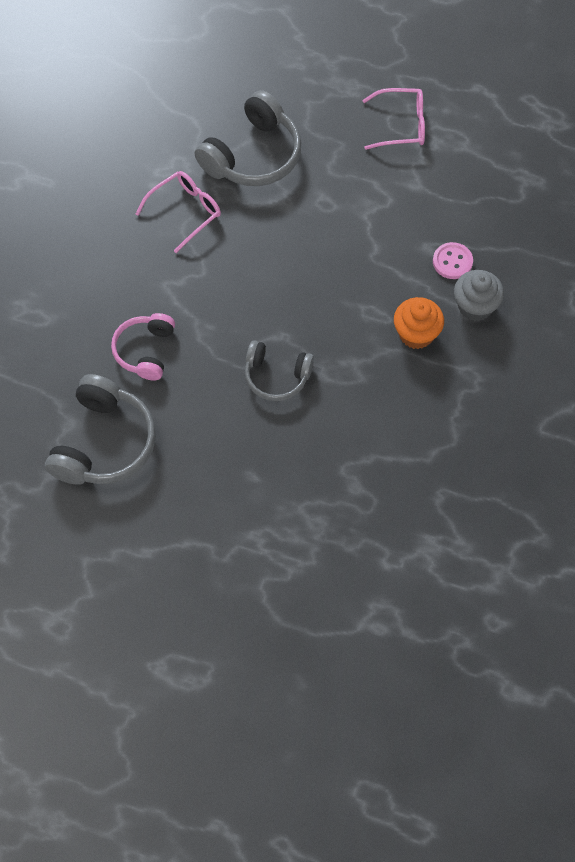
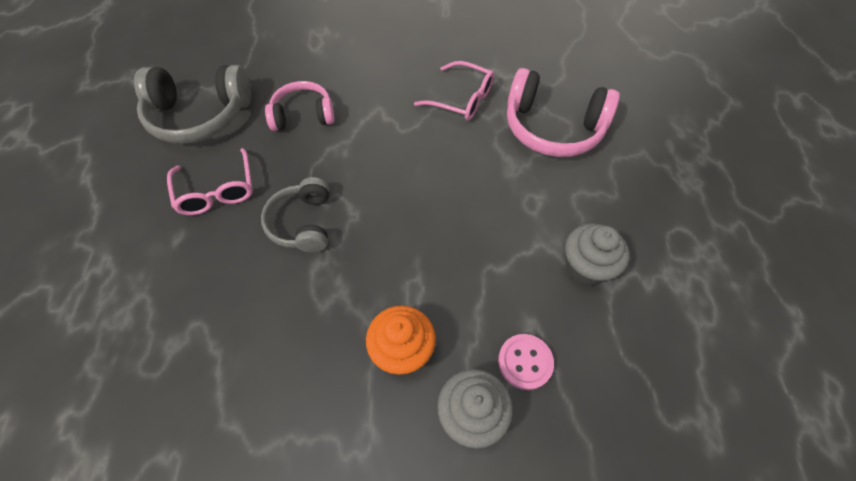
camera: 70 degrees right, 5 degrees down
(253, 155) = (552, 128): grey headphones -> pink headphones
(396, 193) = (585, 267): none -> grey cupcake
(401, 125) = (679, 244): pink glasses -> pink glasses (217, 191)

